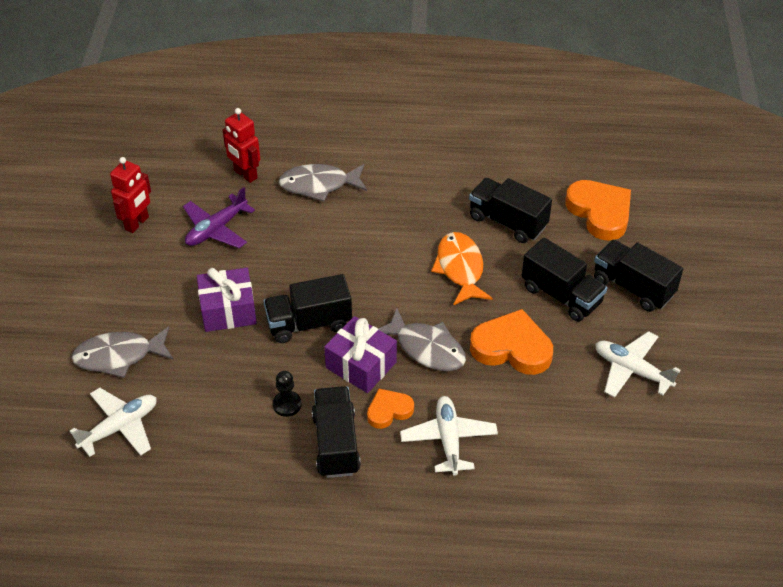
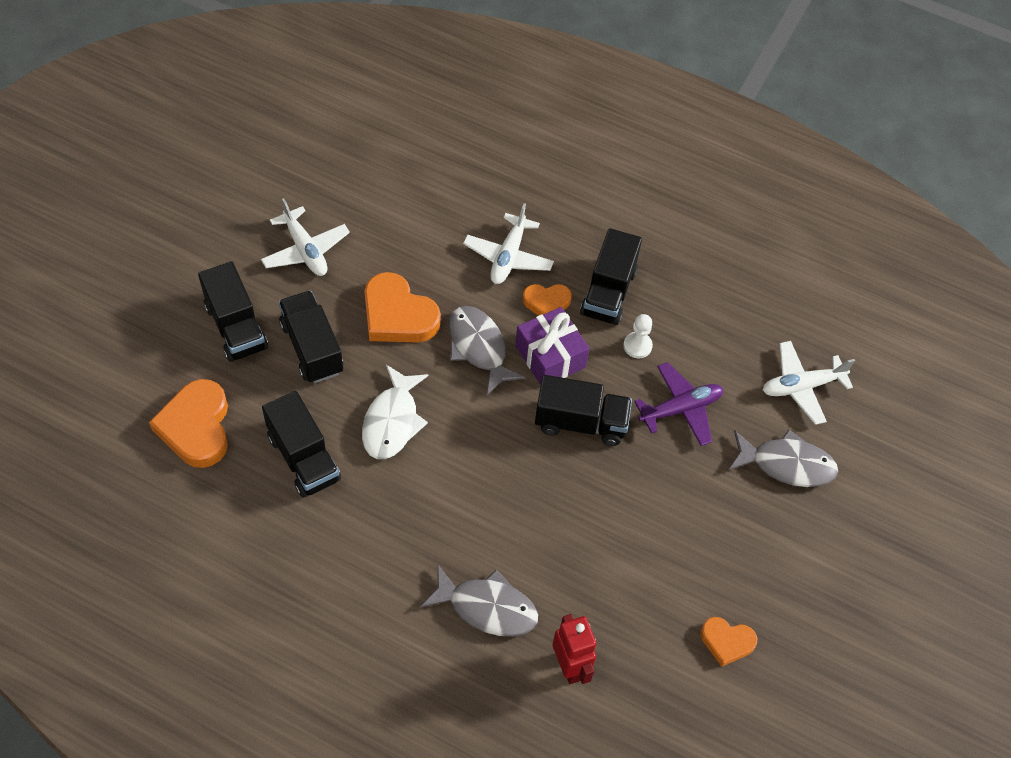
camera: 160 degrees left, 10 degrees up
(137, 223) = (726, 642): red robot -> orange heart
(216, 229) = (635, 591): purple plane -> purple plane (680, 409)
(228, 310) = (658, 473): purple gift -> none
(287, 404) = (637, 346): black pawn -> white pawn
(460, 269) = (392, 421): orange fish -> white fish

